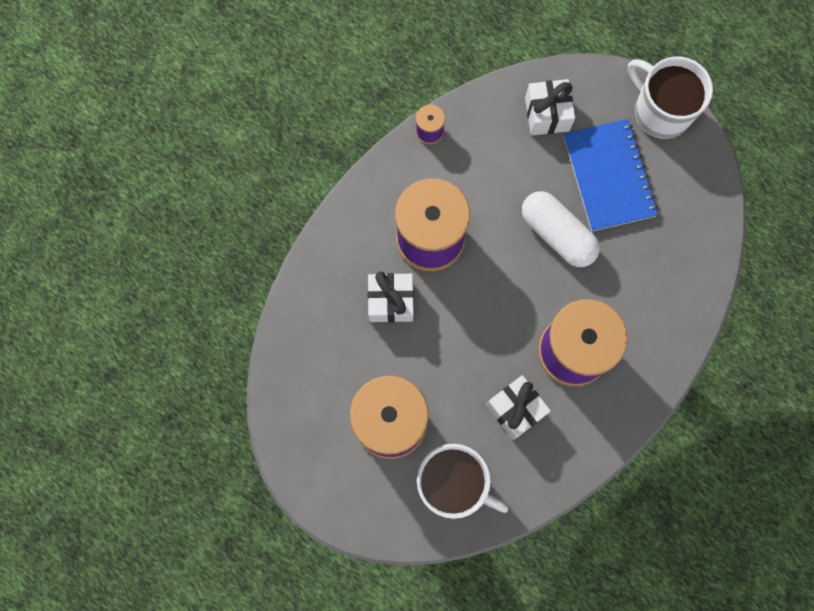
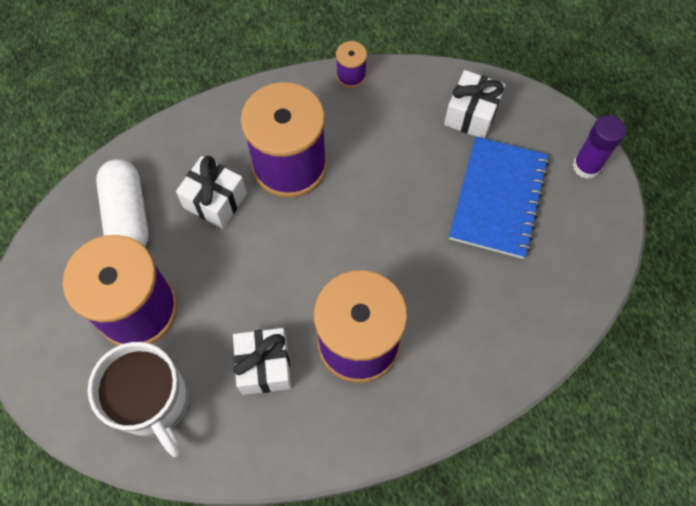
camera: 30 degrees right, 10 degrees down
(557, 234) = (413, 224): white capsule -> white capsule (128, 216)
(660, 111) = (586, 166): white mug -> purple glue stick

